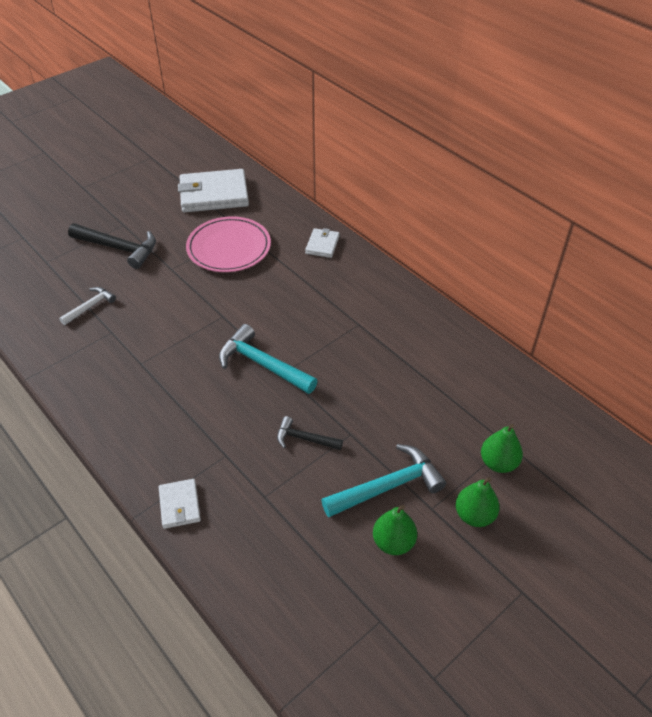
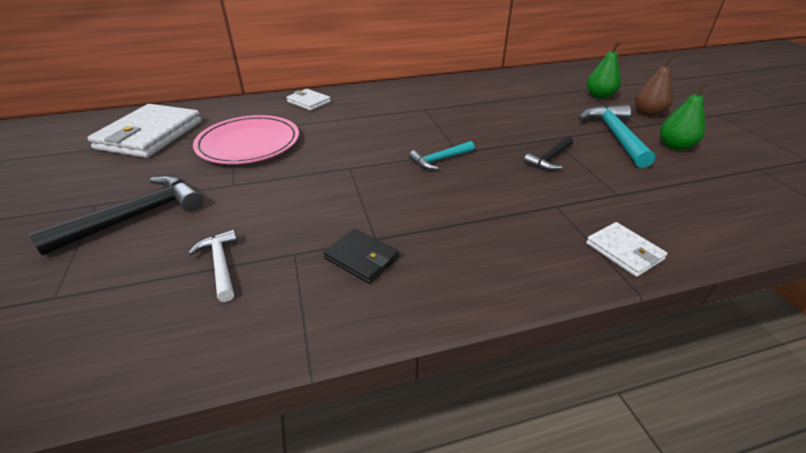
camera: 65 degrees left, 10 degrees down
(118, 364) = (361, 258): none -> black wallet
(179, 505) = (624, 251): white wallet -> white wallet turned 45 degrees clockwise
(262, 364) = (439, 160): turquoise hammer -> turquoise hammer, size x0.58
(474, 515) = (648, 113): green pear -> brown pear

